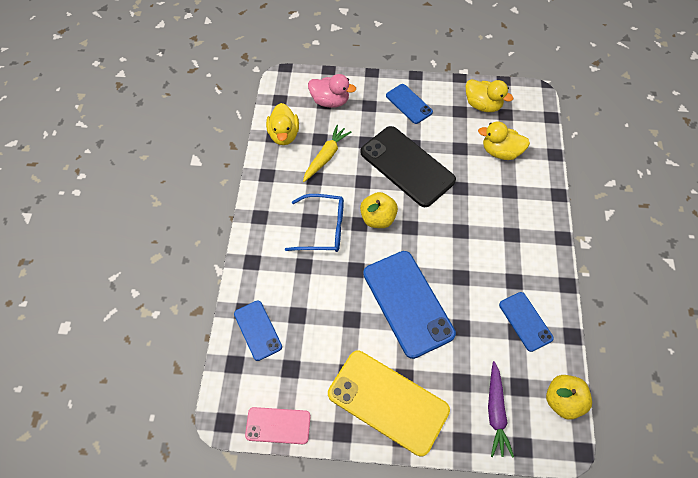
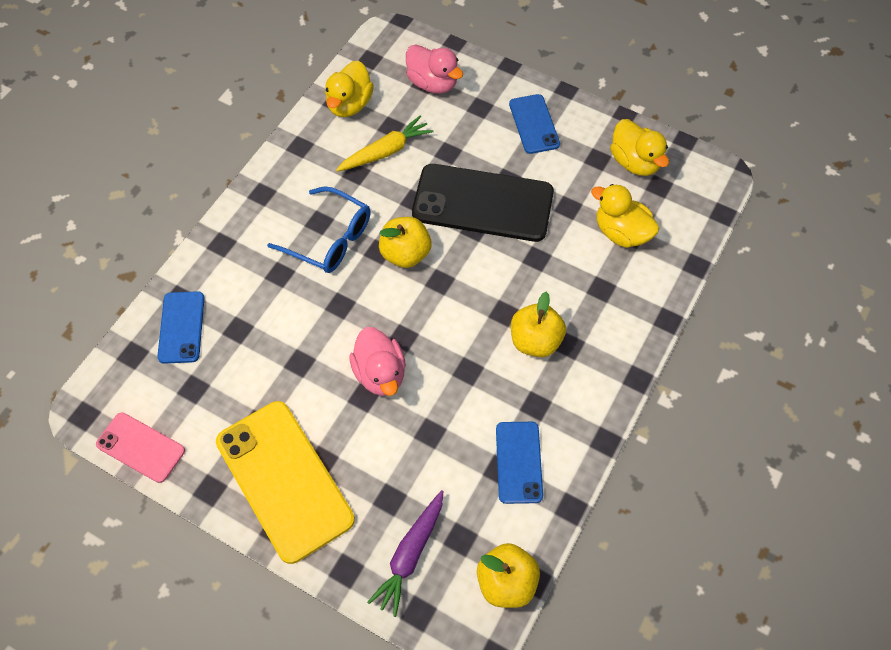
camera: 25 degrees right, 0 degrees up
(407, 166) = (483, 203): black phone -> black phone turned 60 degrees counterclockwise
(408, 303) = (380, 373): blue phone -> pink duck
(490, 240) = (535, 341): none -> yellow apple

